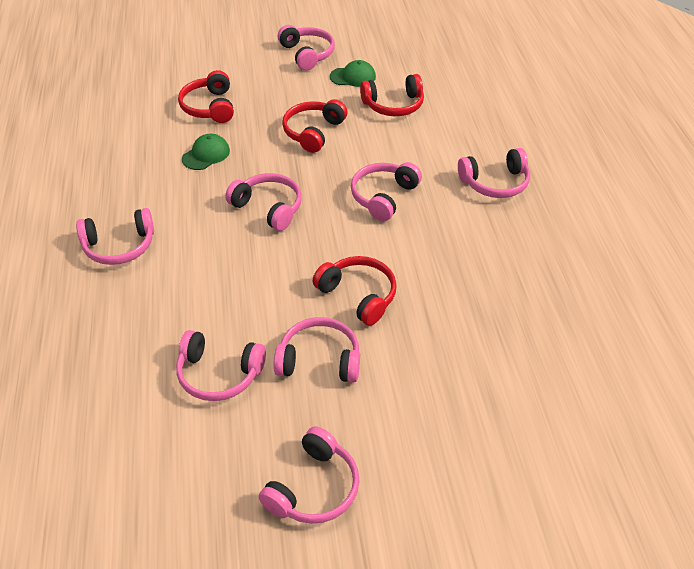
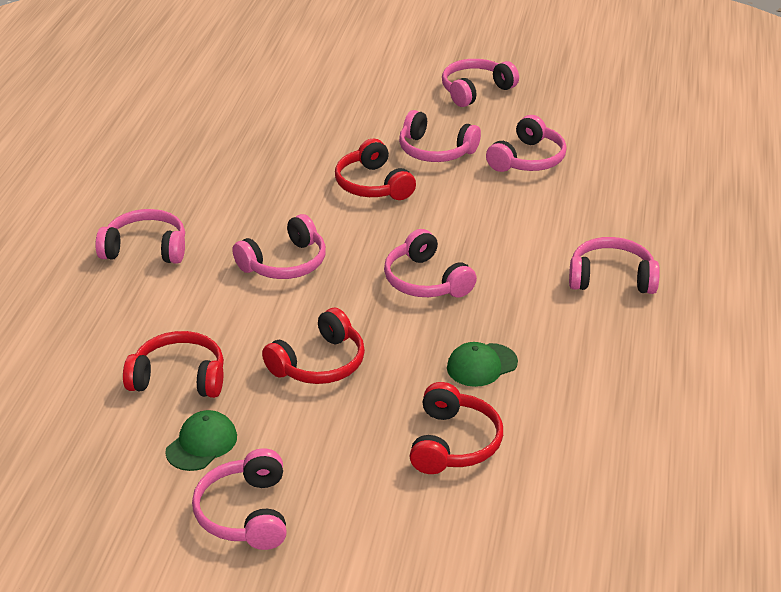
camera: 160 degrees left, 10 degrees down
(219, 374) = (527, 159): pink headphones -> pink headphones turned 90 degrees clockwise
(353, 77) = (201, 444): green cap -> green cap turned 105 degrees clockwise

